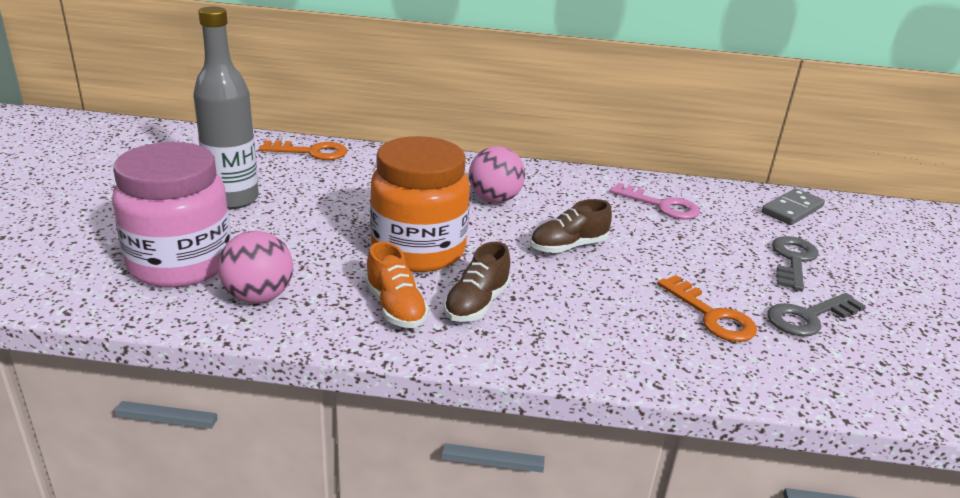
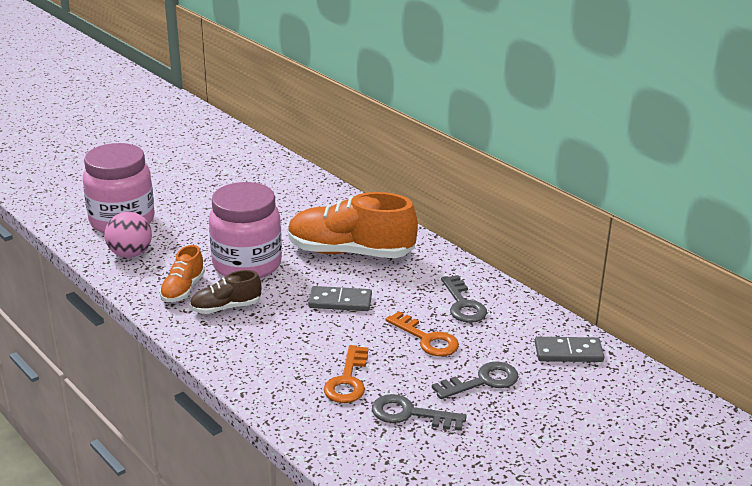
camera: 45 degrees right, 0 degrees up
(233, 199) = (200, 193): grey bottle -> none
(311, 152) = (291, 176): orange key -> orange key (427, 339)
(418, 251) = (247, 265): orange jar -> pink jar
(494, 199) = (350, 252): pink ball -> orange shoe
(568, 246) = (340, 301): brown shoe -> grey domino
(661, 205) = (463, 304): pink key -> grey key

